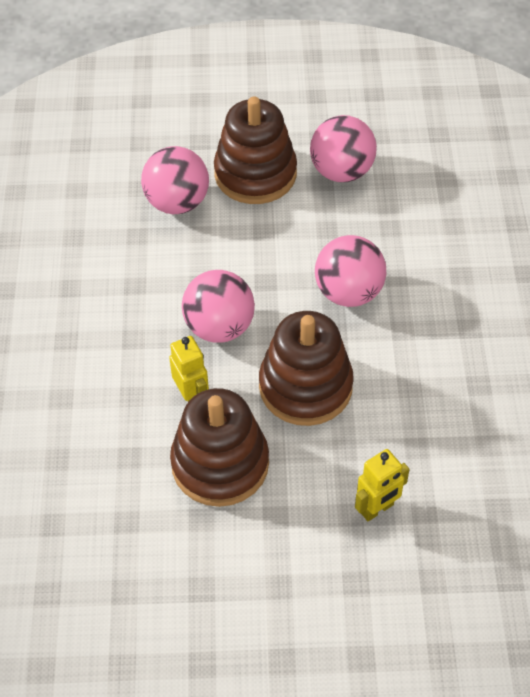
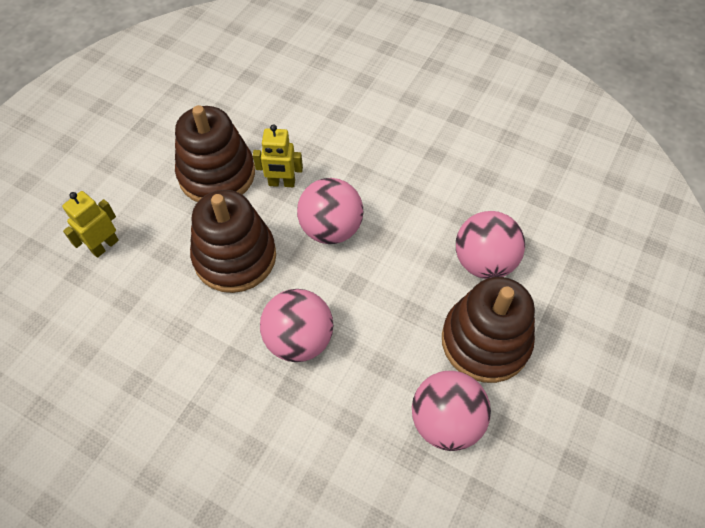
camera: 120 degrees right, 5 degrees up
(377, 509) = (104, 246): yellow robot -> yellow robot turned 45 degrees clockwise

